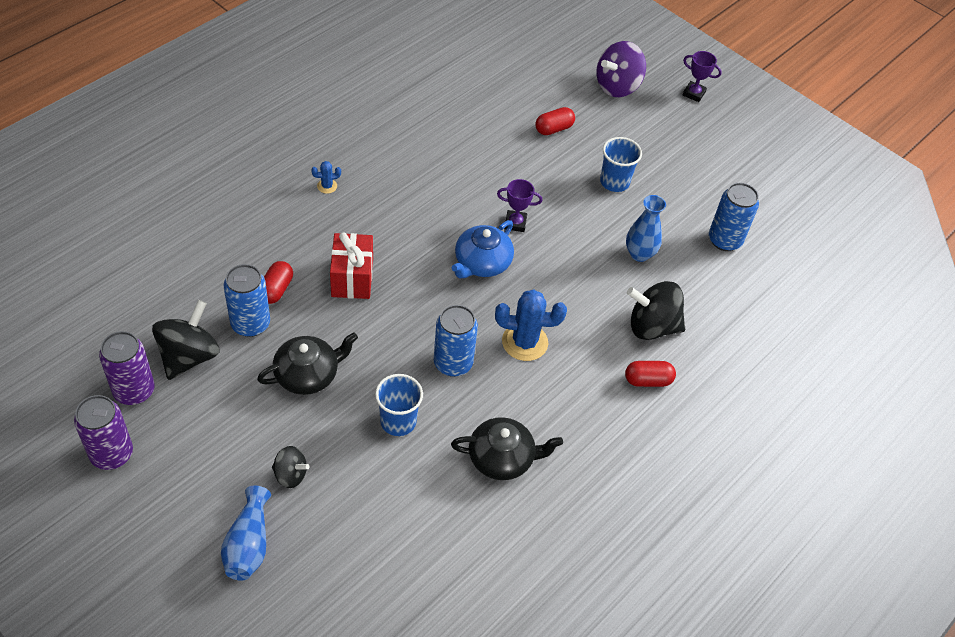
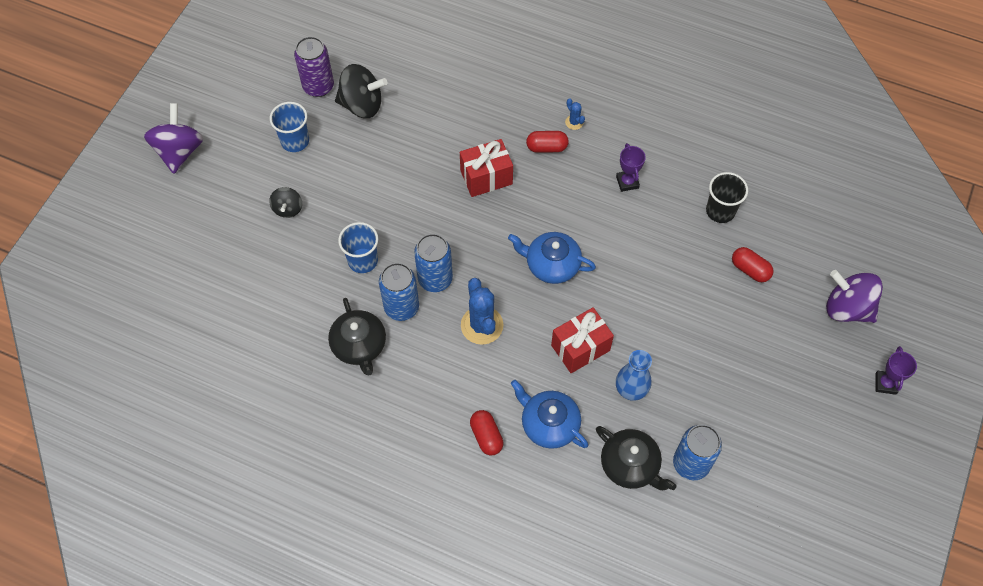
camera: 75 degrees right, 10 degrees up
(112, 454) = (263, 97): purple can -> none
(134, 573) = (179, 151): none -> purple spinning top
(248, 544) = (223, 206): blue vase -> none
(250, 324) = (408, 129): blue can -> blue can (401, 307)
(276, 289) = (449, 132): red capsule -> red capsule (546, 147)
(308, 374) = (379, 184): black teapot -> black teapot (630, 465)
(484, 124) = (720, 211): none -> black cup
(515, 223) = (611, 275): purple trophy -> purple trophy (627, 182)
(582, 274) = (580, 348): none -> red gift
(614, 182) = (711, 343): blue cup -> blue cup (295, 141)
(652, 326) = (549, 424): black spinning top -> blue teapot

